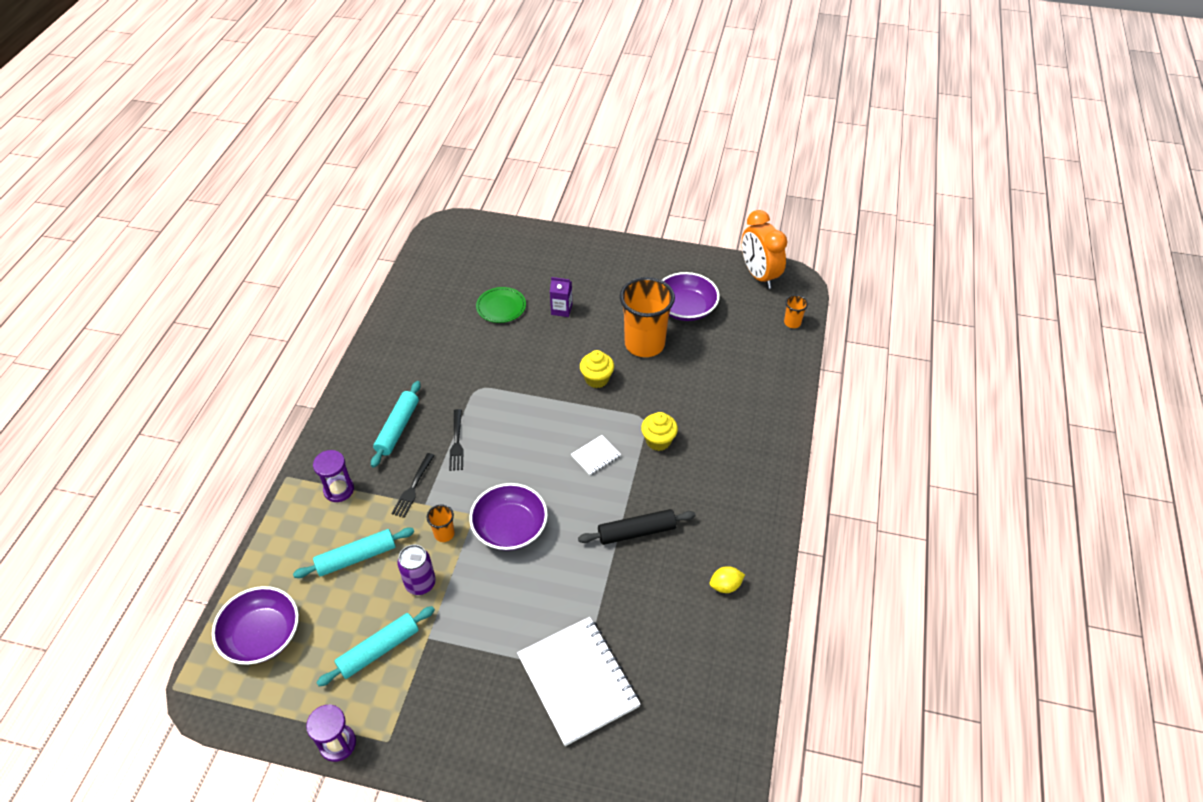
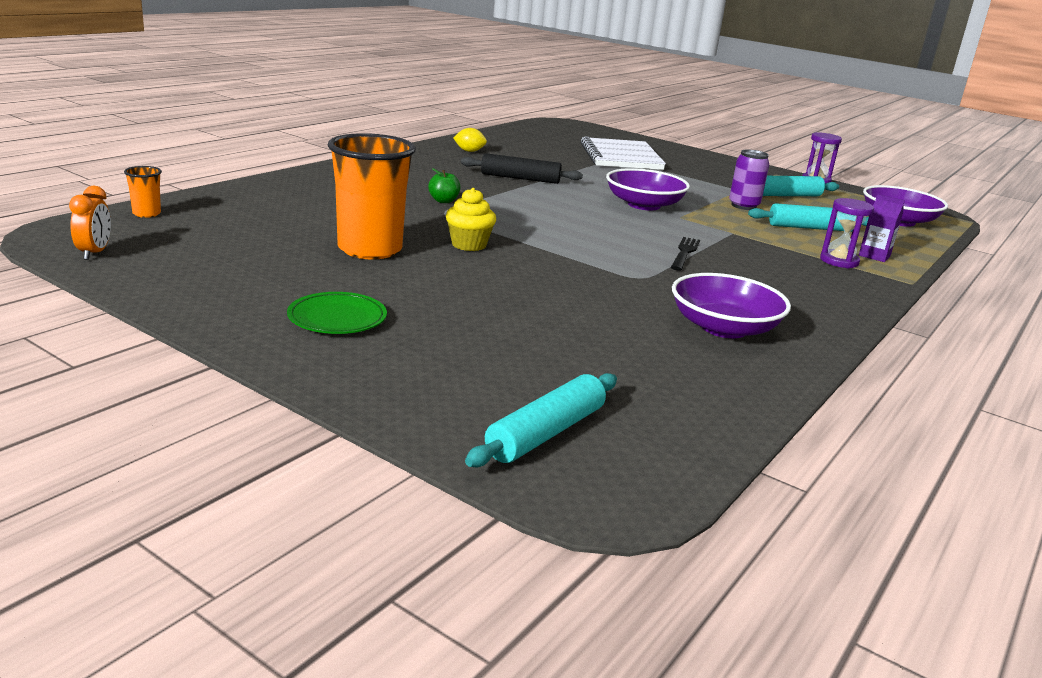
camera: 160 degrees left, 25 degrees down
(397, 428) = (763, 278): turquoise rolling pin -> turquoise rolling pin (546, 433)
(413, 488) = (746, 243): black fork -> none
(444, 534) = (714, 217): orange cup -> none
(501, 307) = (557, 335): green plate -> green plate (337, 318)
(561, 309) = (455, 306): purple carton -> purple carton (874, 255)
(596, 456) = (522, 210): white notebook -> none
(658, 441) = (443, 201): yellow cupcake -> green apple
(685, 308) = (262, 258): purple bowl -> purple bowl (724, 328)
(759, 275) = (94, 253): orange clock -> orange clock, size x0.52

